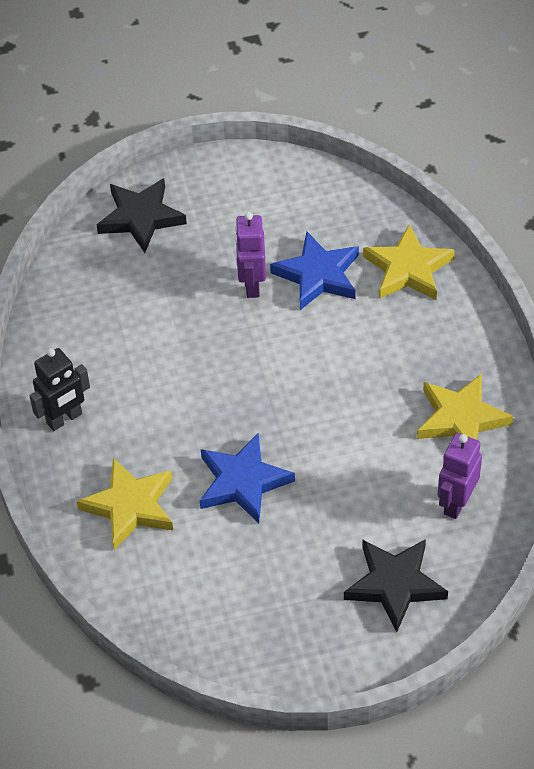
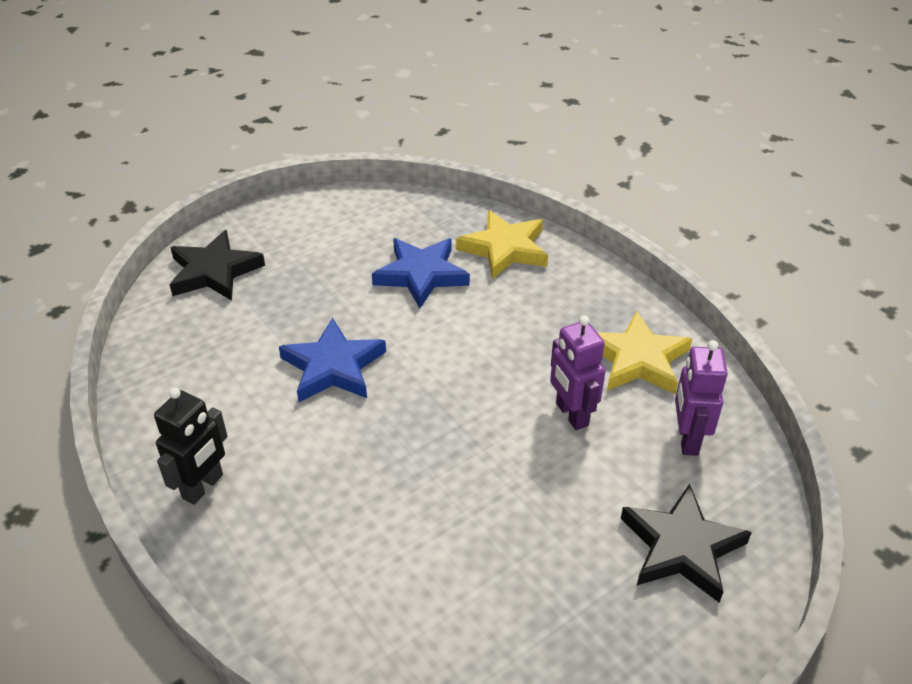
camera: 25 degrees left, 10 degrees down
(130, 506) = (326, 561): yellow star -> none
(242, 482) = (447, 491): blue star -> blue star (333, 367)
(252, 285) = (358, 299): purple robot -> purple robot (571, 414)

